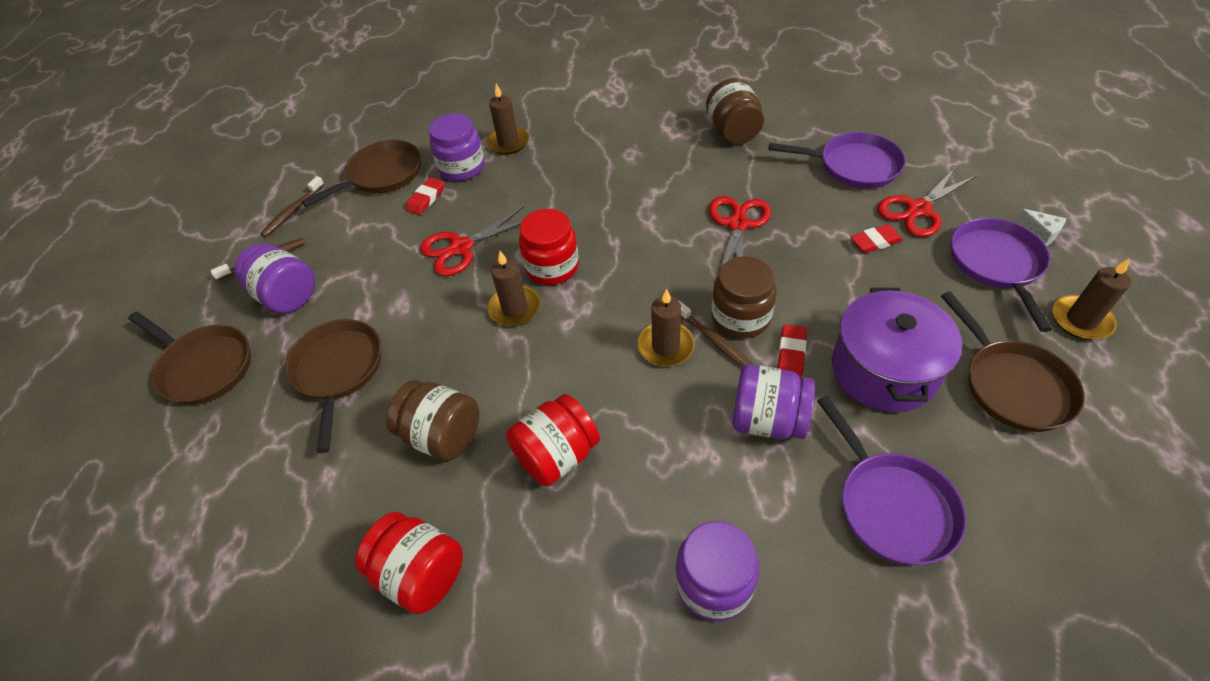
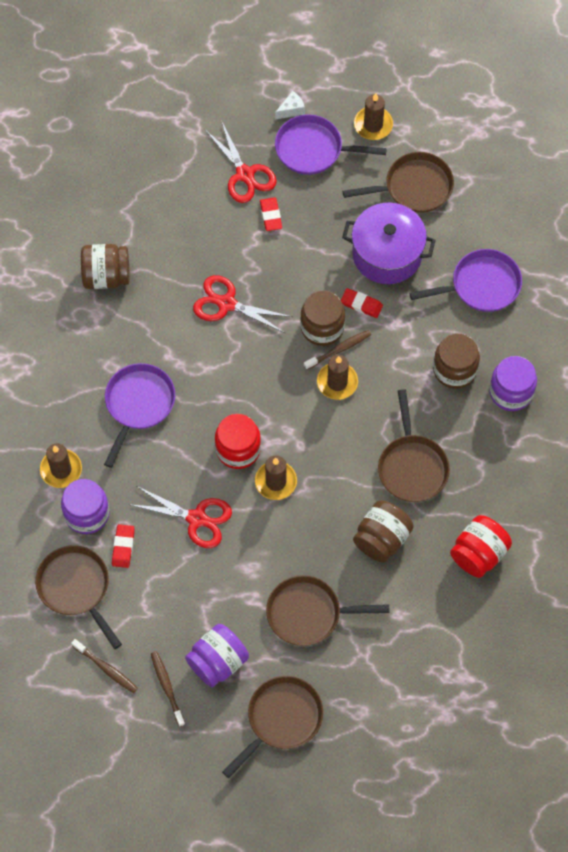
camera: 85 degrees left, 15 degrees up
(426, 199) = (123, 547): red eraser -> red eraser turned 60 degrees clockwise
(461, 248) = (196, 518): red scissors -> red scissors turned 45 degrees counterclockwise
(556, 455) = (412, 466): red jar -> brown pan
(728, 489) = (454, 369): none -> brown jar
(767, 420) = (410, 334): purple jar -> none
(853, 166) = (181, 200): purple pan -> purple pan (138, 405)

